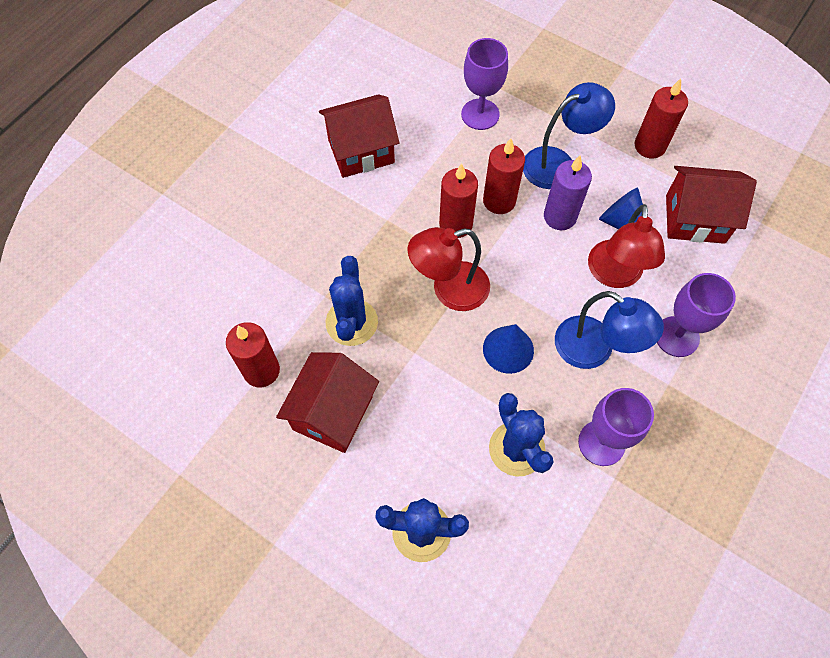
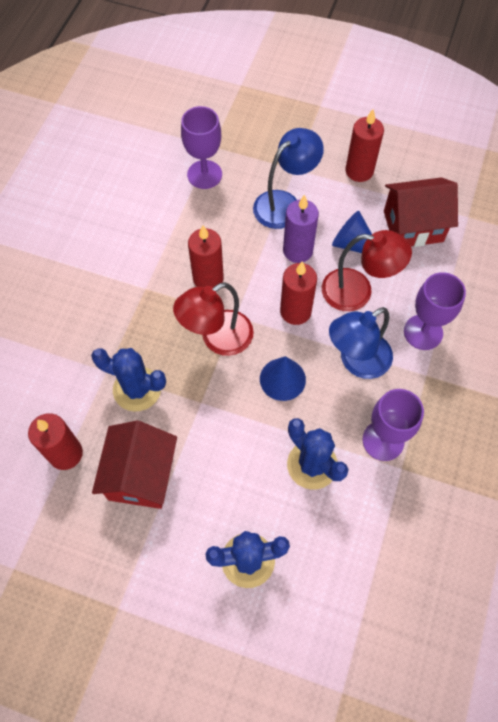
camera: 15 degrees left, 0 degrees up
(351, 322) = (137, 389): blue cactus -> blue cactus turned 60 degrees counterclockwise
(361, 151) = (105, 231): red house -> none
(499, 201) = (241, 248): red candle -> red candle (295, 311)
(594, 350) = (356, 361): blue lamp -> blue lamp turned 120 degrees clockwise
(614, 275) = (357, 291): red lamp -> red lamp turned 75 degrees counterclockwise

